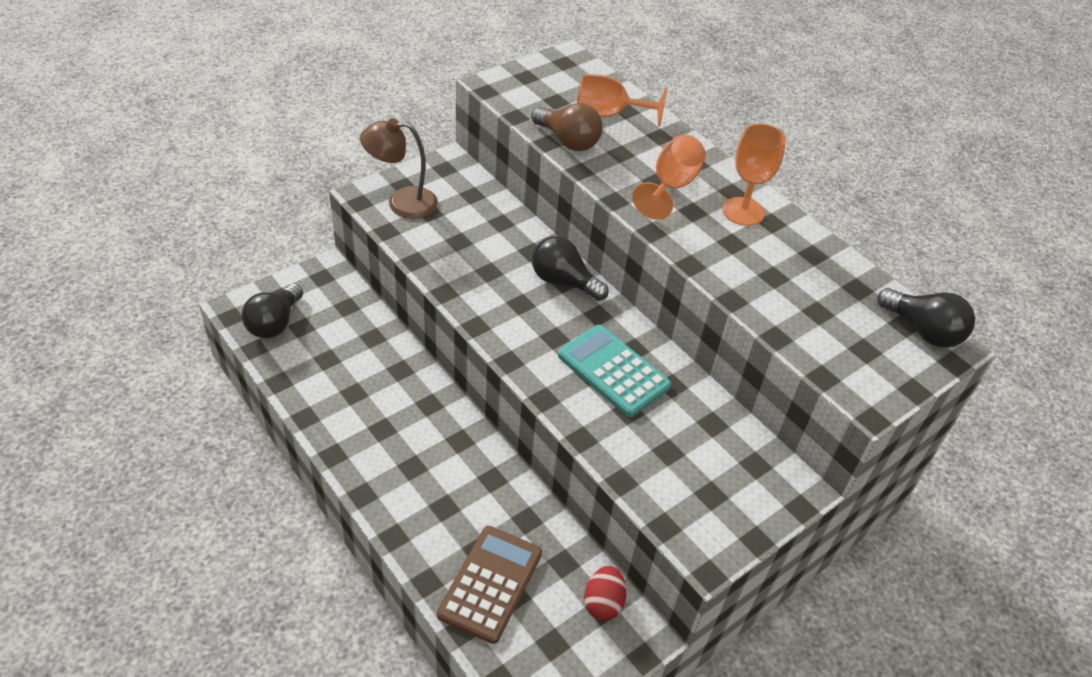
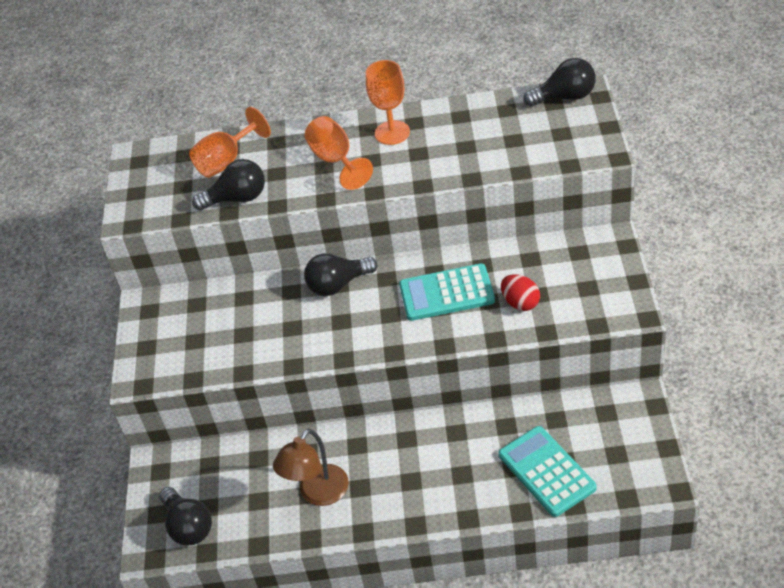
camera: 45 degrees left, 0 degrees up
(402, 202) = (167, 356): brown lamp -> brown lamp (318, 494)
(490, 584) = (546, 471): brown calculator -> turquoise calculator
(568, 141) = (237, 198): brown light bulb -> black light bulb
(603, 603) = (602, 410): red egg -> red egg (520, 303)

